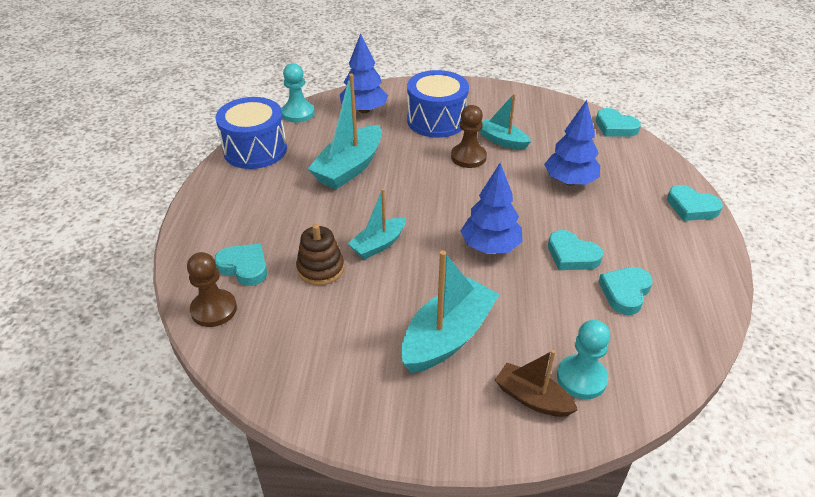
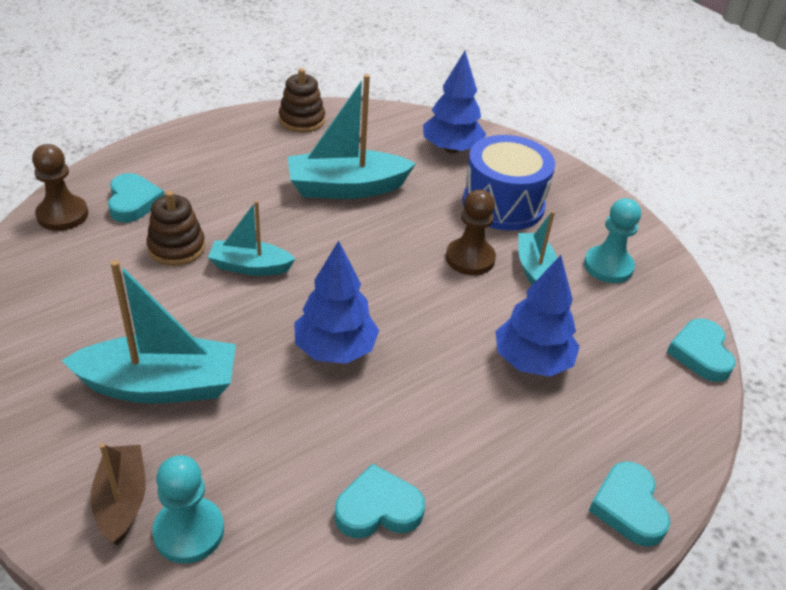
camera: 45 degrees right, 0 degrees up
(255, 150) = (302, 120): blue drum -> brown stacking toy
(298, 113) = (389, 114): turquoise pawn -> turquoise pawn (608, 266)
(572, 255) = (394, 426): turquoise heart -> none

